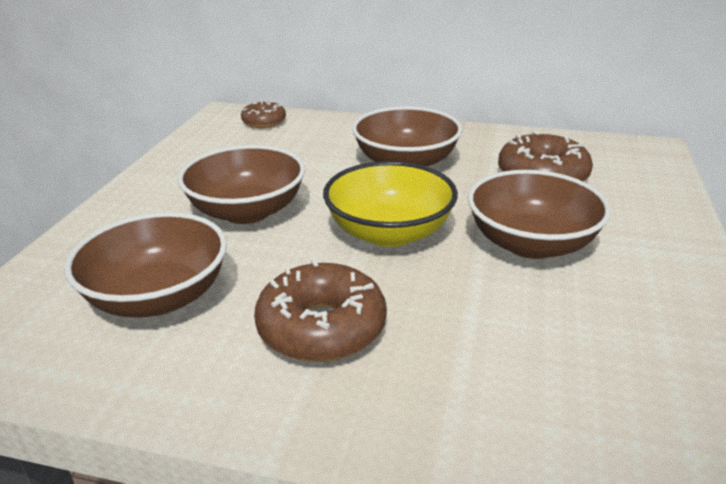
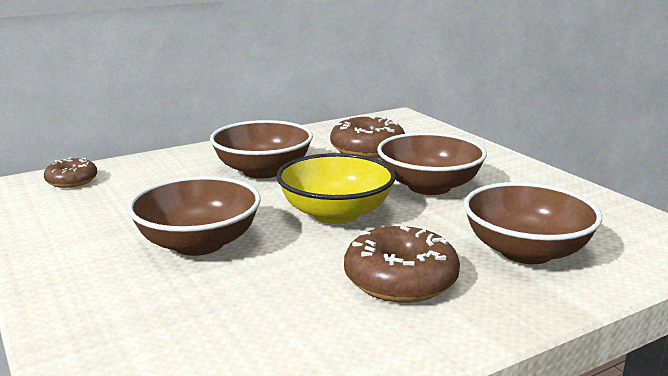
camera: 45 degrees left, 10 degrees down
(158, 297) = (246, 323): brown bowl -> brown bowl (526, 251)

